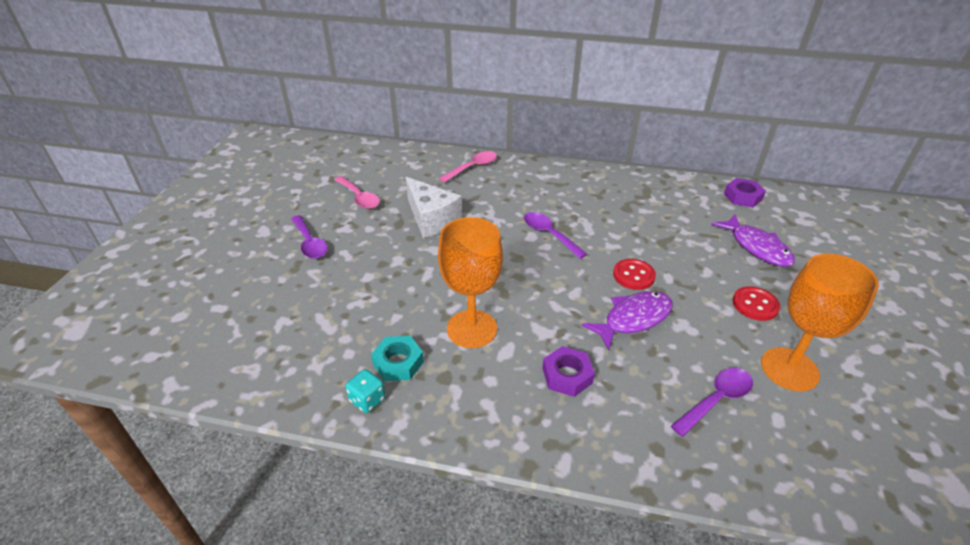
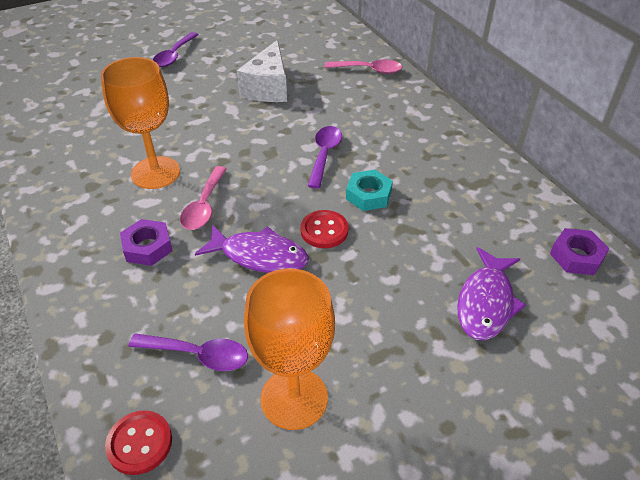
camera: 50 degrees right, 5 degrees up
(359, 198) = (252, 44): pink spoon -> pink spoon (204, 206)
(367, 400) = (41, 163): turquoise dice -> none
(398, 363) = (87, 158): turquoise nut -> turquoise nut (368, 195)
(755, 305) = (375, 336): red button -> red button (139, 443)

